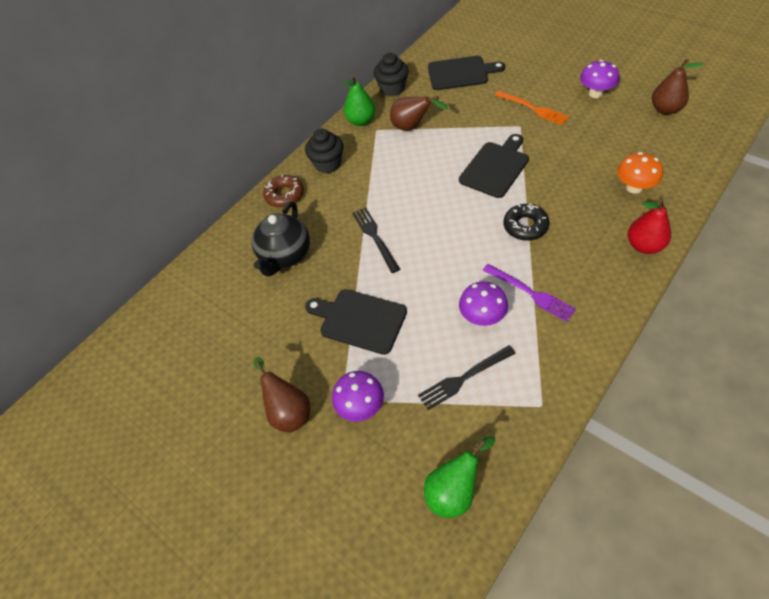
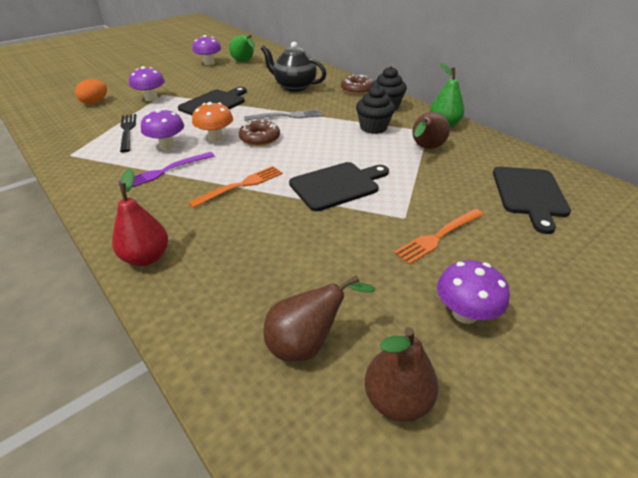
camera: 95 degrees right, 15 degrees down
(199, 397) = (209, 63): none -> purple mushroom
(289, 411) = (173, 81): brown pear -> brown pear (307, 343)
(374, 236) = (287, 116): black fork -> grey fork
(392, 88) = (498, 146): black cupcake -> black cupcake (373, 127)
(394, 479) = (95, 102): none -> orange egg
(435, 243) = (260, 138): none -> brown donut
(454, 491) = (63, 117): green pear -> green pear (244, 62)
(495, 167) = (337, 185): black cutting board -> black cutting board turned 75 degrees counterclockwise
(525, 226) = (241, 185): black donut -> orange fork
(634, 187) = (238, 283): orange mushroom -> orange mushroom (215, 138)

